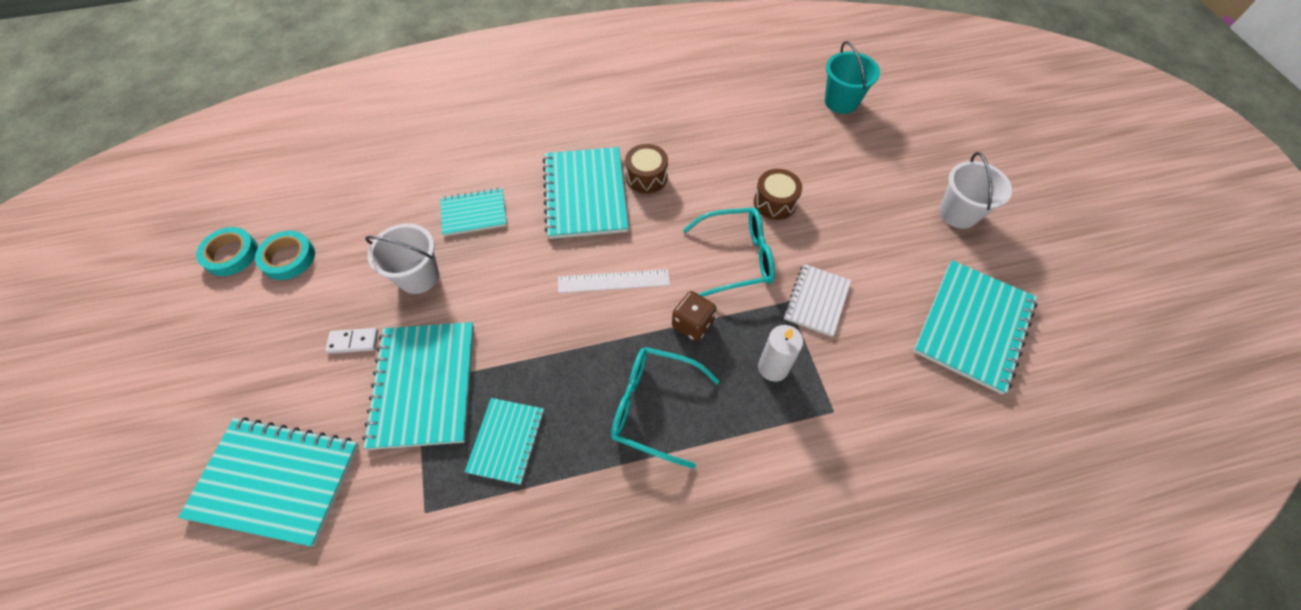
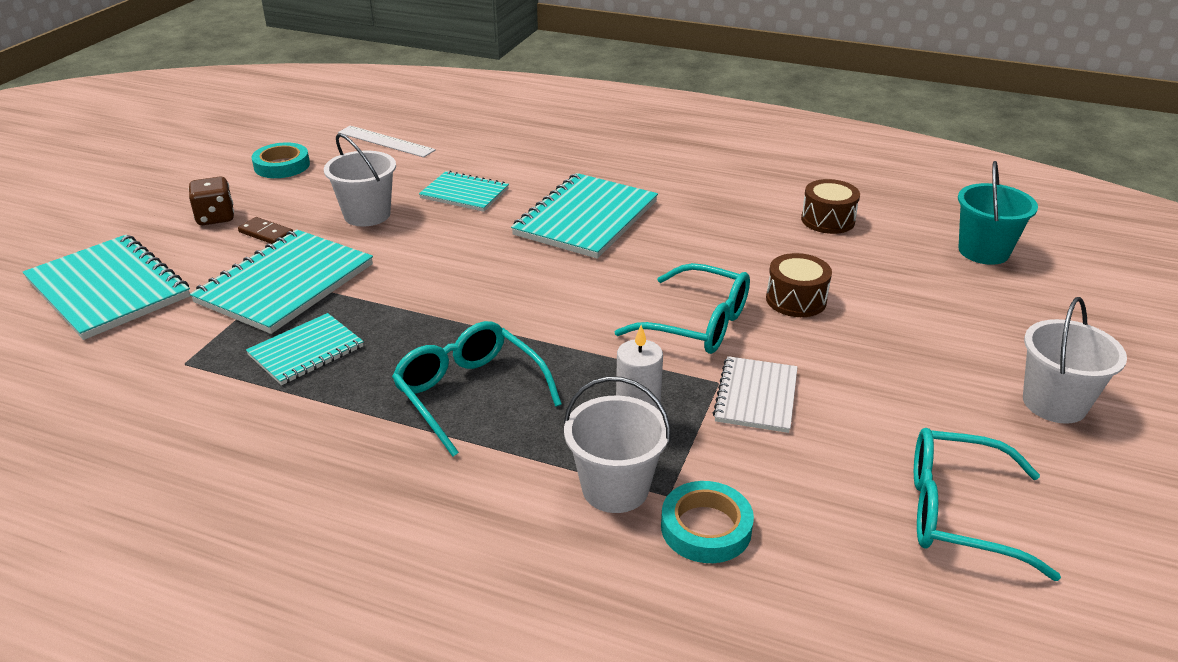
camera: 35 degrees right, 25 degrees down
(231, 254) = (244, 148): turquoise tape -> turquoise tape (706, 528)
(353, 342) = (266, 233): white domino -> brown domino
(613, 281) = (540, 288): white ruler -> white ruler (385, 141)
(646, 177) = (665, 229): brown drum -> brown drum (827, 220)
(692, 324) = (585, 352): brown dice -> brown dice (215, 217)
(803, 426) = (615, 488): none -> white bucket
(816, 301) = (756, 396): white notebook -> white notebook turned 45 degrees counterclockwise
(973, 326) = (957, 513): turquoise notebook -> turquoise glasses

